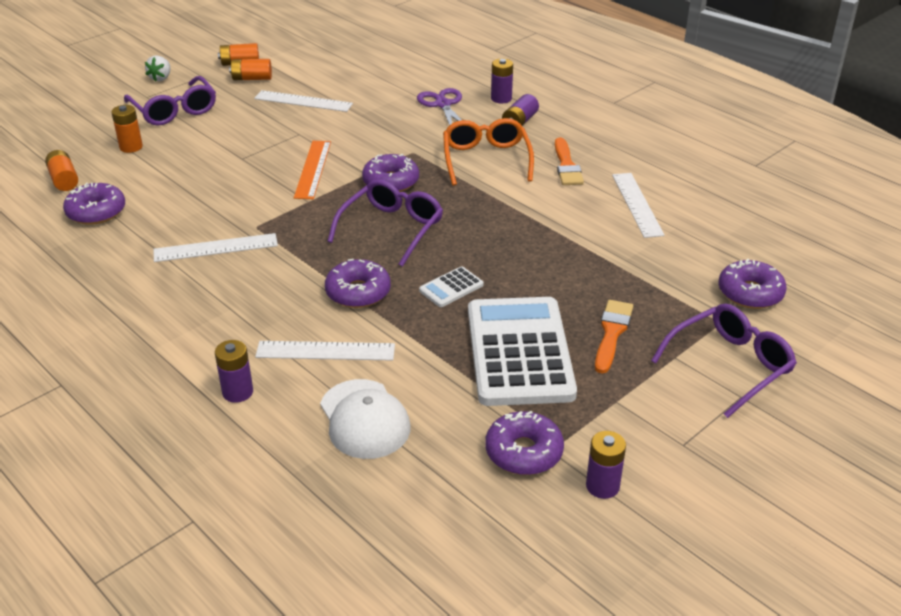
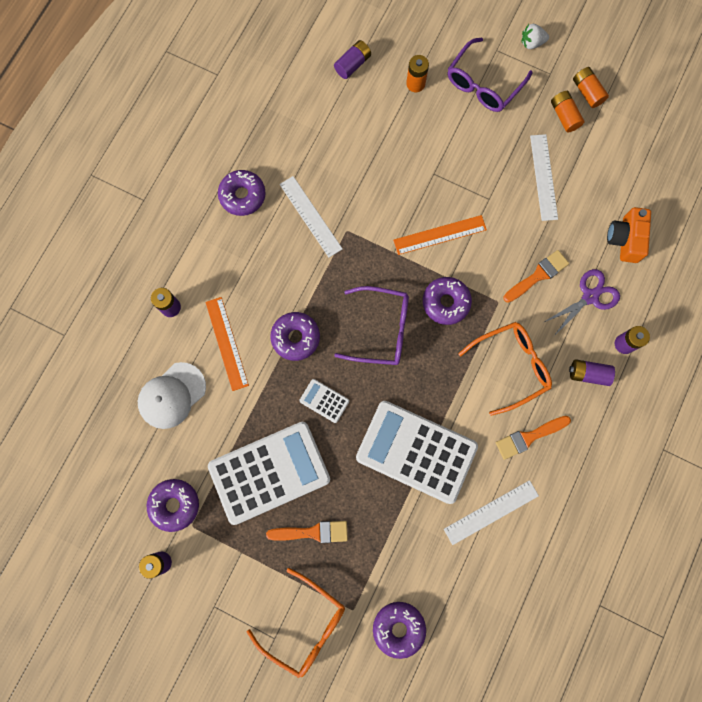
camera: 70 degrees right, 40 degrees up
(64, 180) = (352, 64): orange battery -> purple battery
(96, 212) = (322, 111): purple donut -> purple donut (242, 196)
(325, 351) = (227, 343): white ruler -> orange ruler
(400, 77) = (625, 239): none -> orange camera
(401, 125) = (538, 275): none -> orange brush
(547, 236) = (416, 451): none -> white calculator
(729, 365) = (305, 625): purple glasses -> orange glasses

